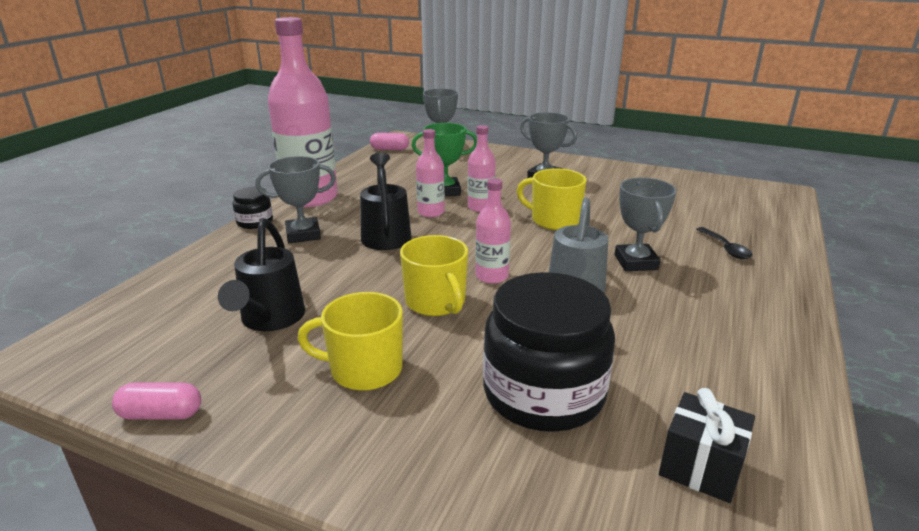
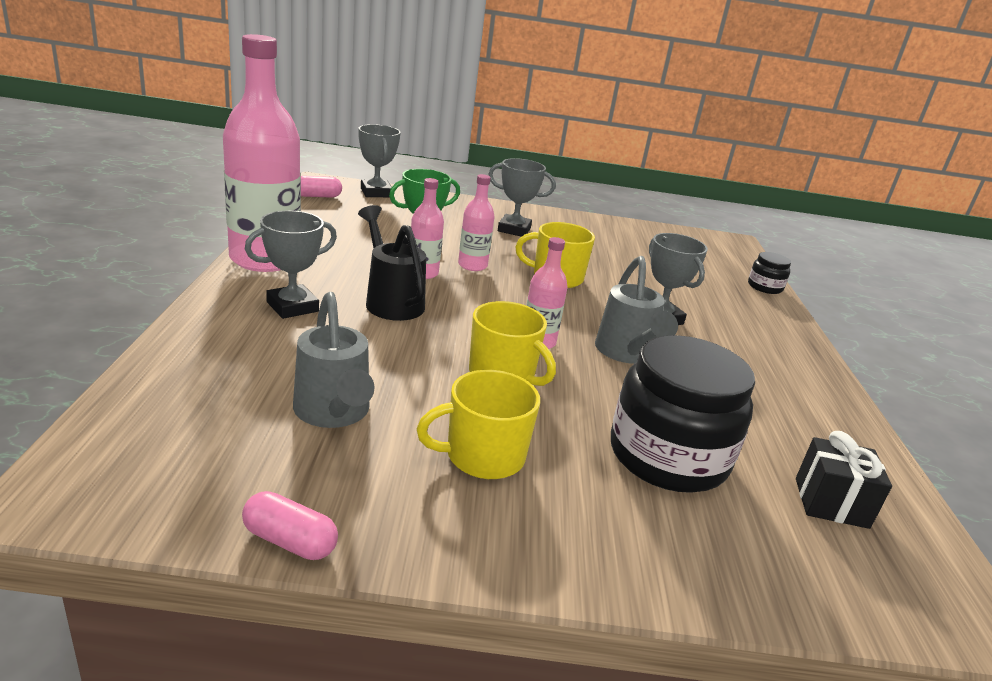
camera: 25 degrees left, 0 degrees up
(161, 414) = (290, 541): pink capsule -> pink capsule turned 45 degrees clockwise
(255, 222) = (216, 294): black jar -> black jar (764, 287)
(270, 320) = (334, 414): black watering can -> grey watering can
(726, 248) = (724, 299): black spoon -> none

